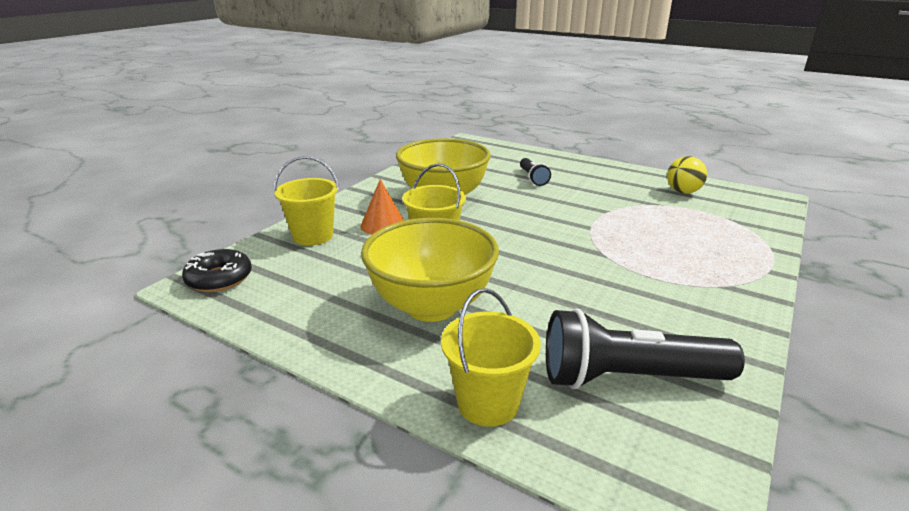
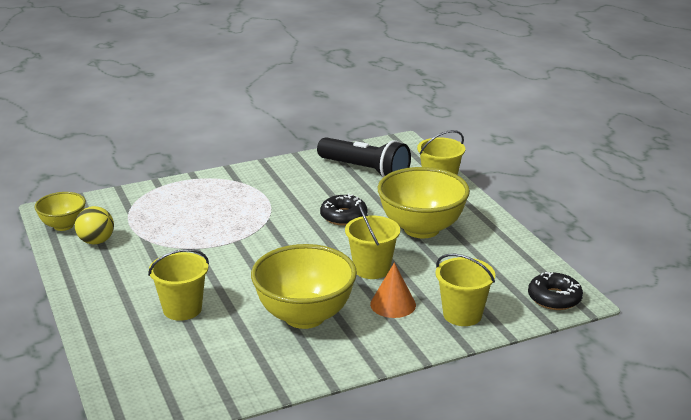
camera: 145 degrees left, 0 degrees up
(532, 178) = (182, 309): black flashlight -> yellow bucket
(539, 287) = (343, 216): none -> black donut
(733, 193) = (63, 225): none -> yellow bowl

